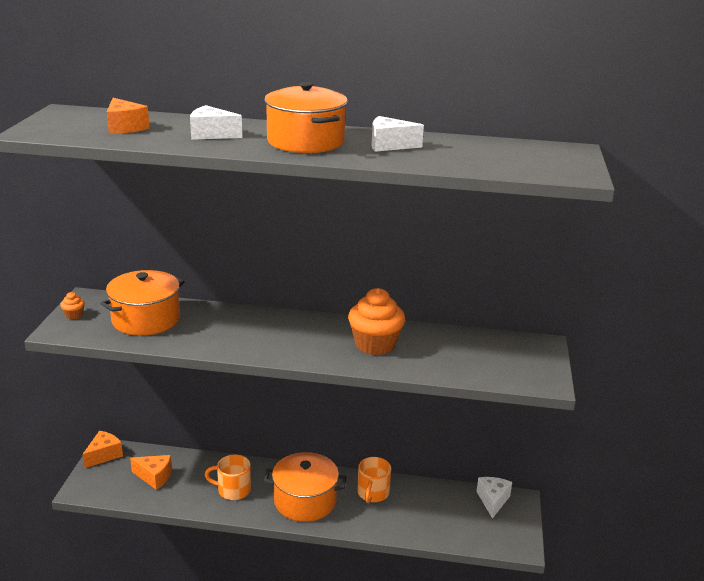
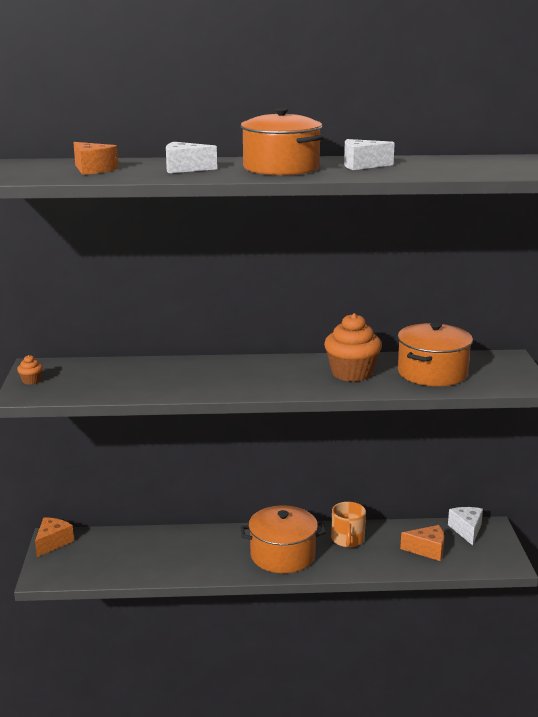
camera: 10 degrees left, 5 degrees down
(146, 319) = (109, 377): orange pot -> orange pot (432, 373)
(154, 477) = (116, 555): orange cheese -> orange cheese (427, 550)
(233, 490) = (204, 555): orange mug -> none

